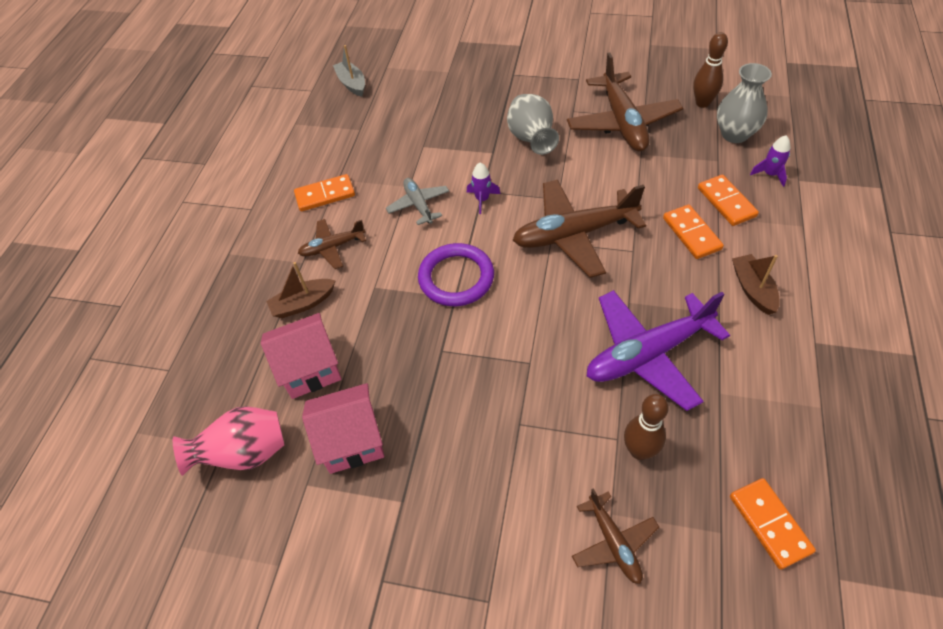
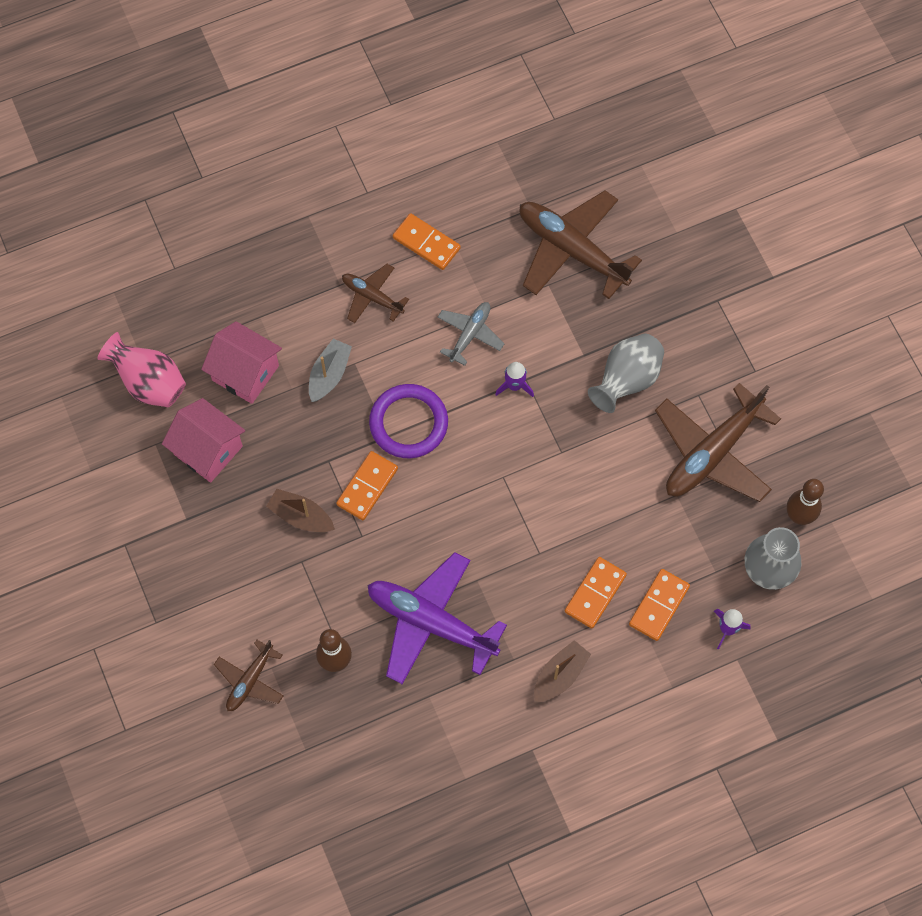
camera: 50 degrees right, 15 degrees up
(303, 303) = (300, 319): brown boat -> brown boat (301, 516)
(352, 84) = (591, 150): grey boat -> grey boat (329, 374)
(574, 234) = (525, 492): brown plane -> brown plane (572, 250)
(769, 524) = (334, 780): orange domino -> orange domino (367, 486)

